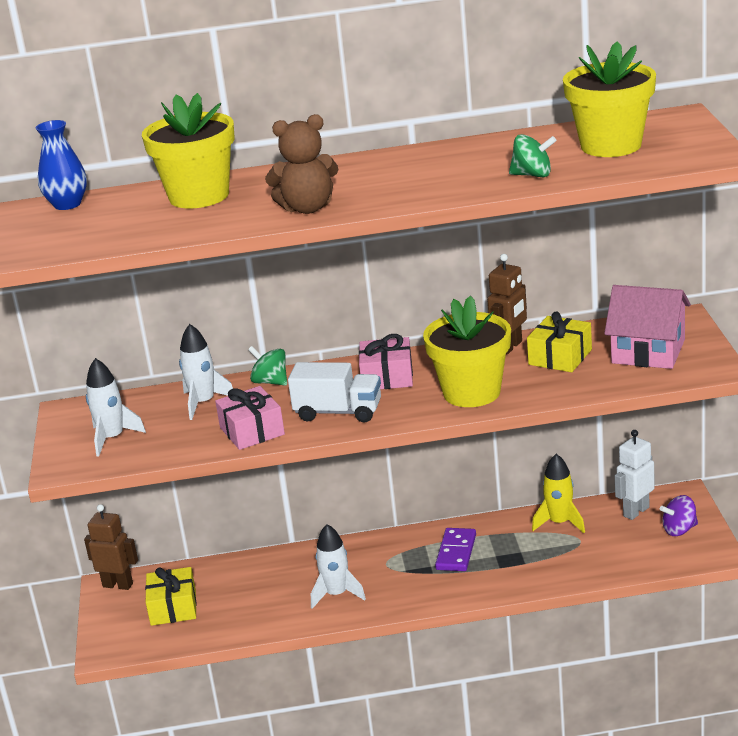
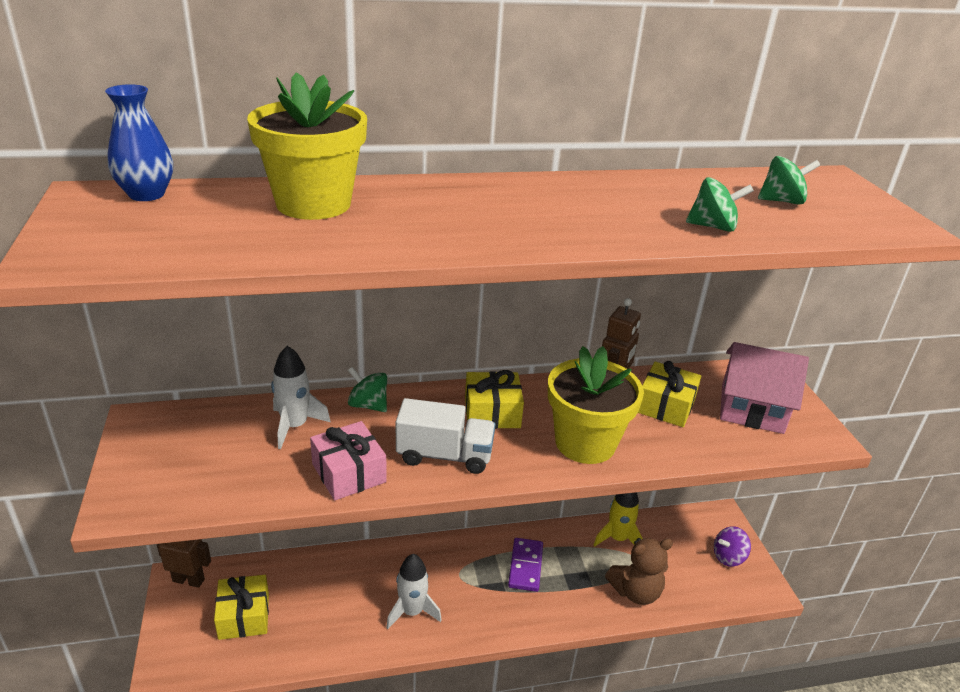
camera: 10 degrees left, 5 degrees up
(112, 438) = (186, 467): white rocket -> none
(307, 208) = (452, 237): brown teddy bear -> brown teddy bear (635, 592)
(387, 377) = (492, 412): pink gift -> yellow gift
(611, 145) = (782, 201): yellow flower pot -> green spinning top
(636, 511) = (684, 531): white robot -> none

